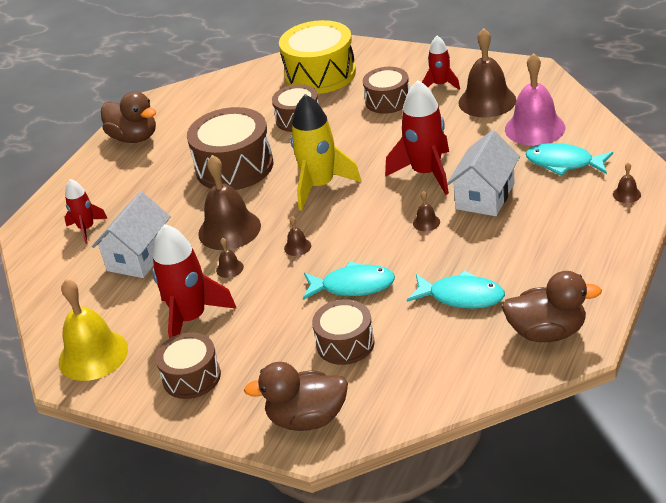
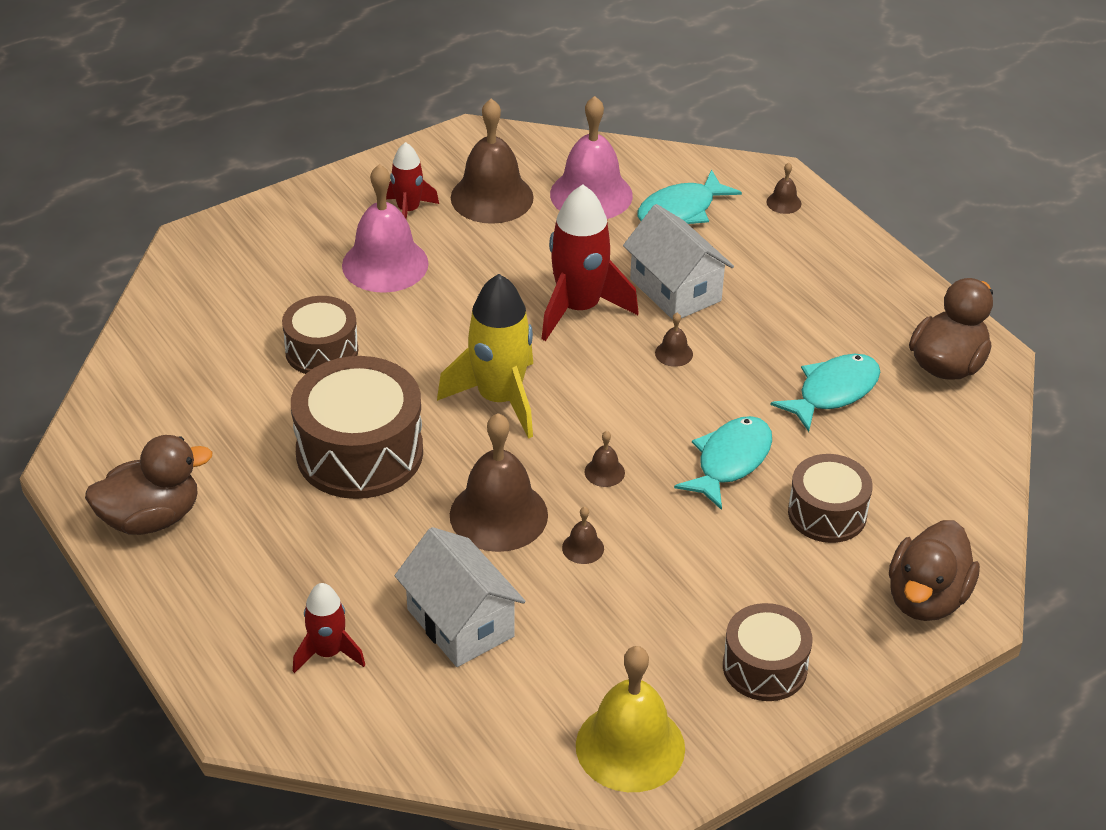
camera: 65 degrees left, 5 degrees up
(191, 319) = (650, 624): red rocket -> none
(320, 74) = (240, 286): yellow drum -> none
(387, 101) = (385, 264): brown drum -> pink bell

